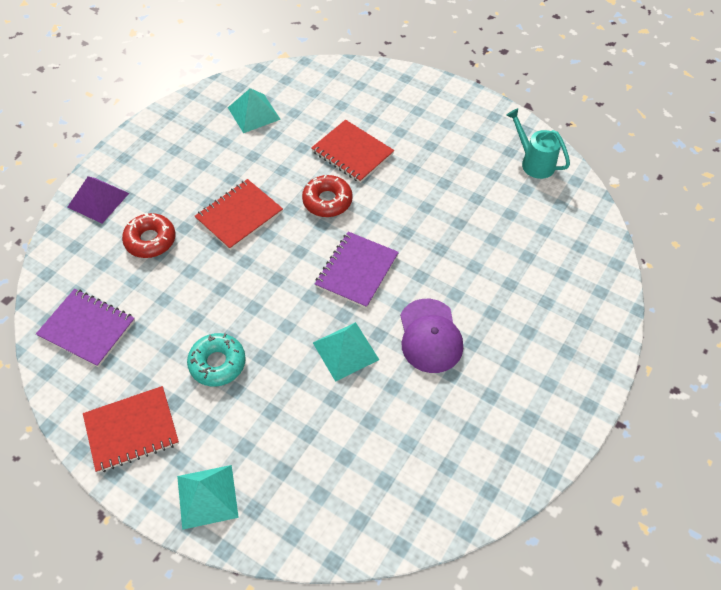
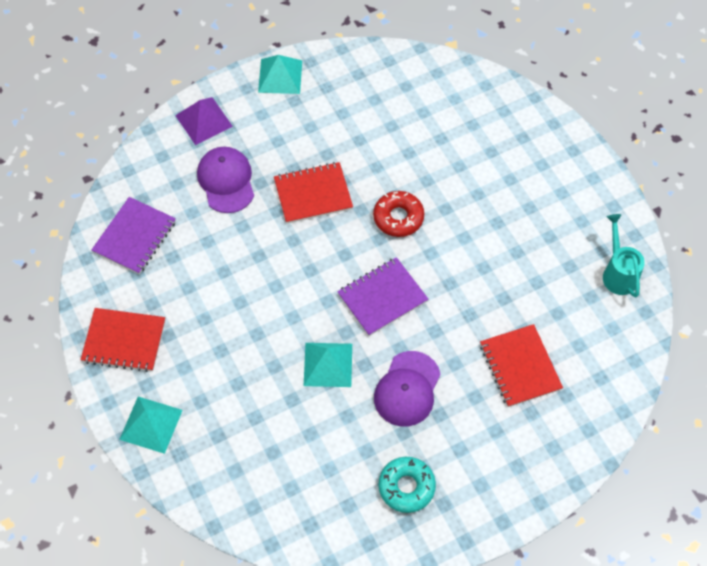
camera: 30 degrees right, 5 degrees up
(87, 329) = (134, 237): purple notebook -> purple notebook turned 60 degrees clockwise
(150, 240) = (226, 181): red donut -> purple cap
(217, 363) = (219, 320): turquoise donut -> turquoise donut (406, 487)
(253, 113) = (386, 95): turquoise pyramid -> turquoise pyramid (280, 76)
(352, 153) = (451, 180): red notebook -> red notebook (520, 367)

